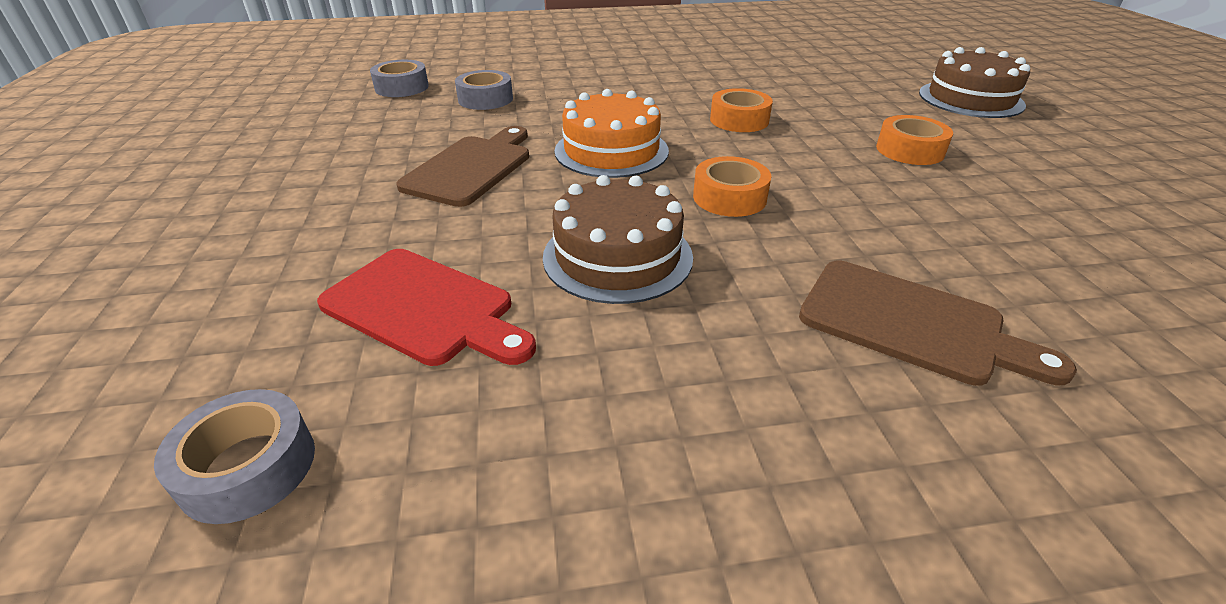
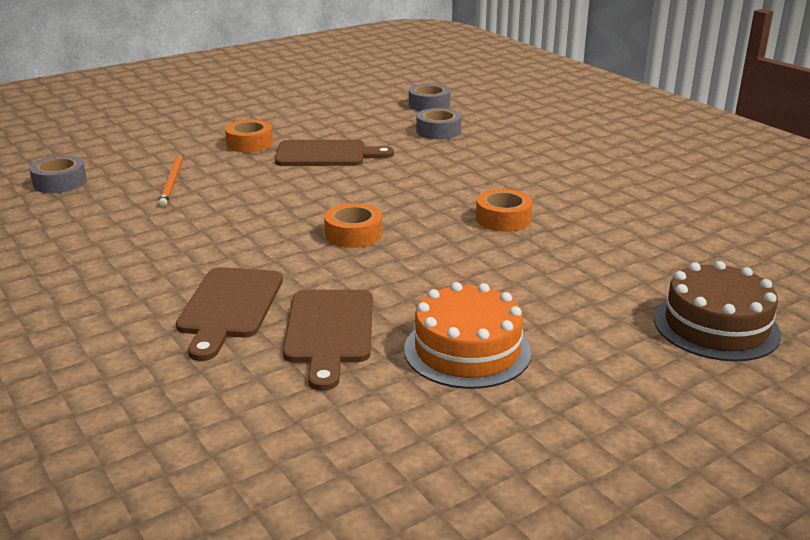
camera: 65 degrees right, 10 degrees down
(424, 308) = (172, 182): red cutting board -> orange pencil
(611, 151) = (392, 186): orange cake -> orange cake (467, 350)
(617, 256) = (250, 214): brown cake -> none
(909, 150) = (517, 296): orange tape -> orange tape (249, 143)
(981, 260) = (329, 331): none -> brown cutting board

